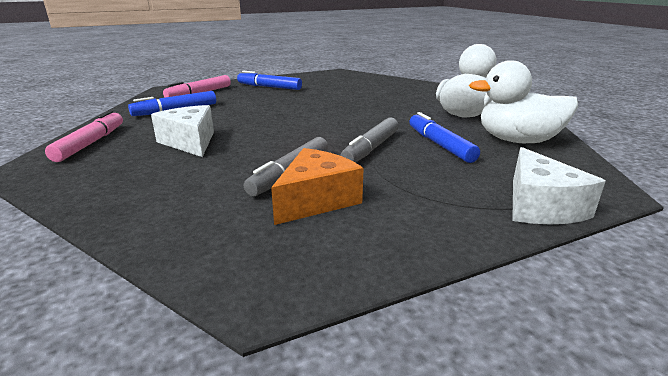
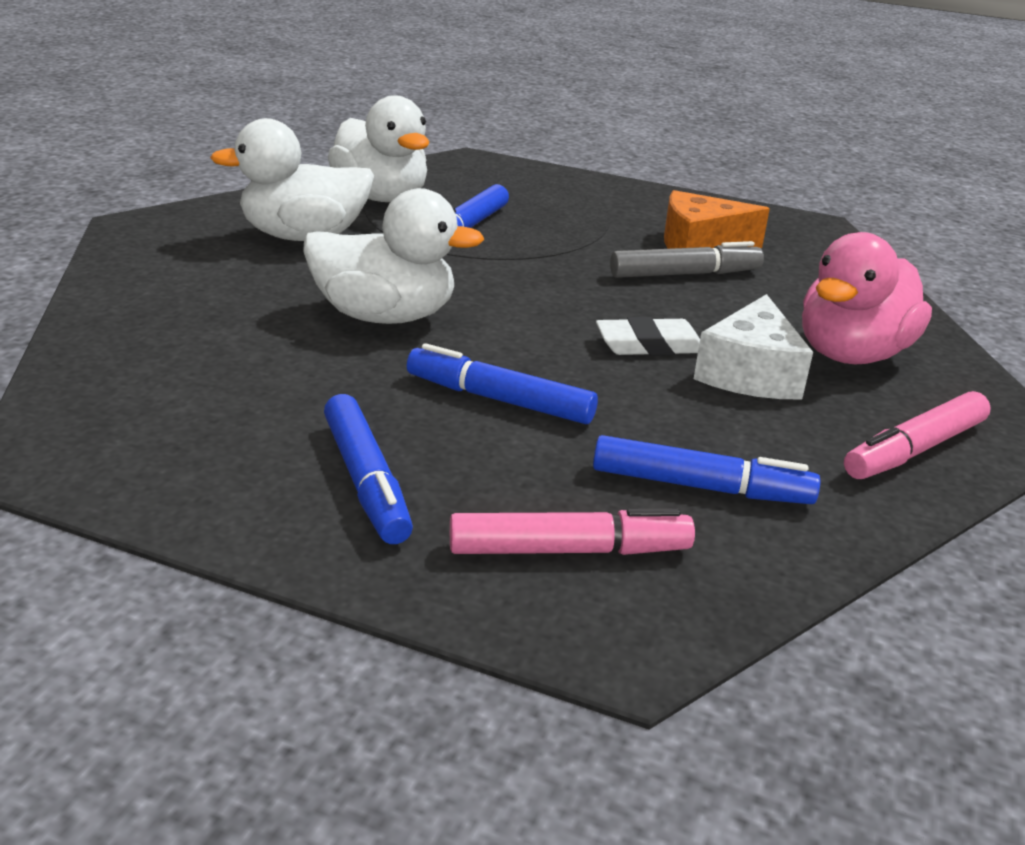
camera: 135 degrees left, 5 degrees up
(140, 170) = (851, 354): none -> pink duck
(250, 135) = (649, 345): none -> white eraser
(271, 105) = (499, 400): none -> blue marker
(358, 108) = (385, 316): none -> white duck
(371, 148) = (544, 258): grey marker -> none
(540, 206) = (544, 176): white cheese -> none

